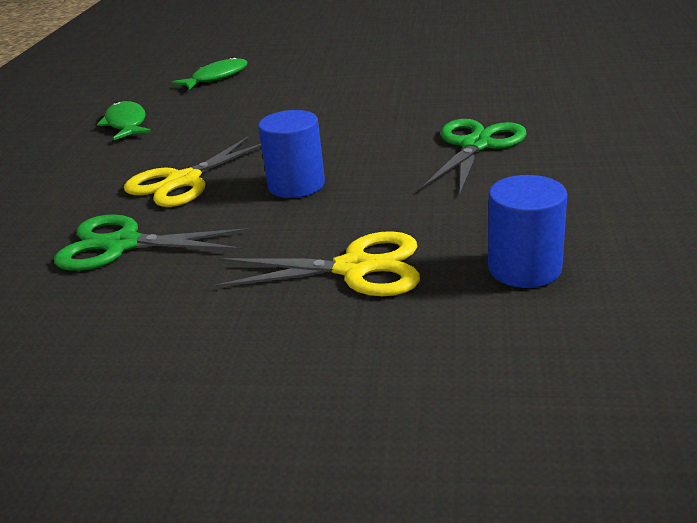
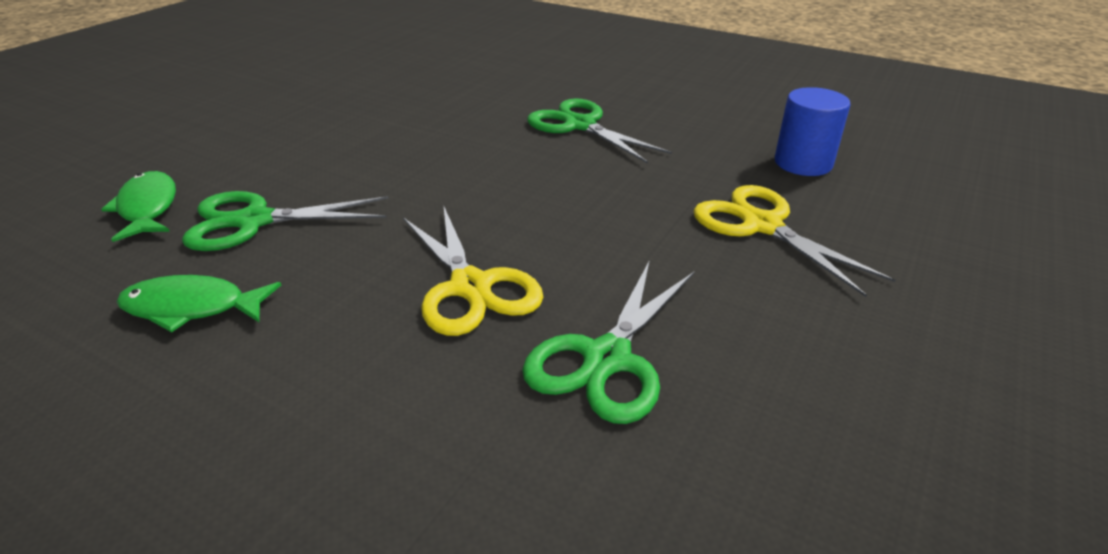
camera: 70 degrees left, 5 degrees up
(220, 103) = (254, 221): none -> green scissors
(296, 185) = (566, 219): blue cylinder -> none
(355, 268) = (762, 225): yellow scissors -> yellow scissors turned 60 degrees counterclockwise

